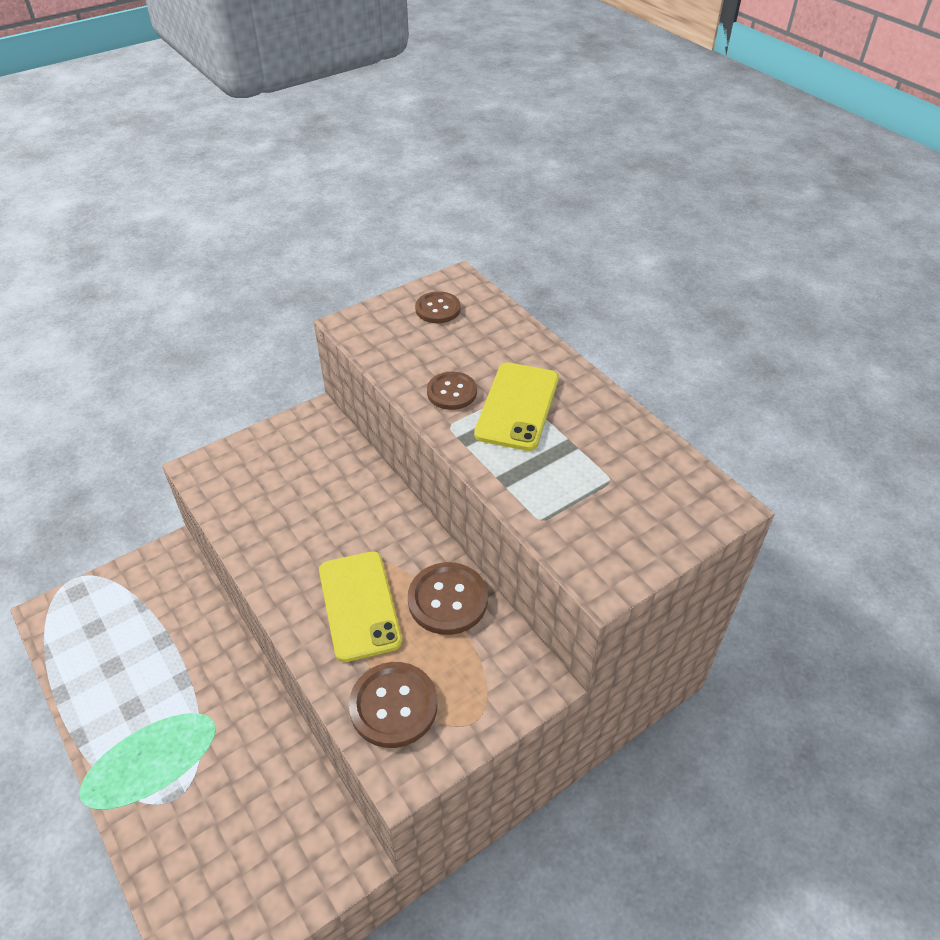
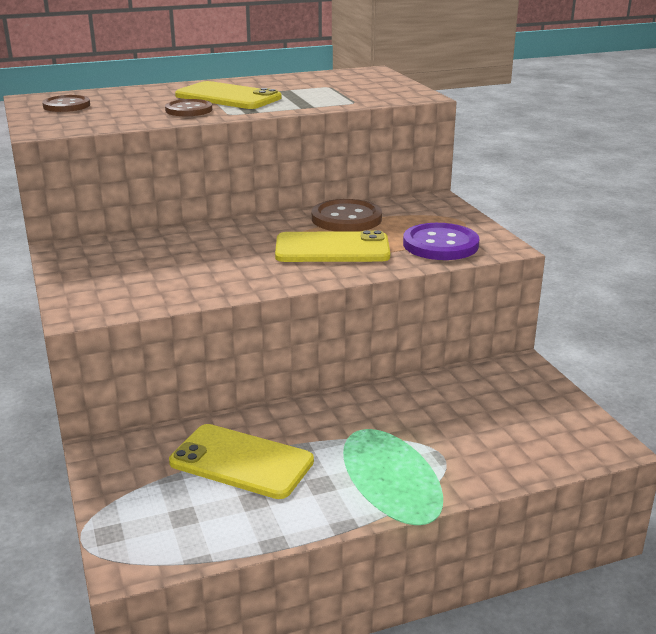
camera: 75 degrees left, 20 degrees down
(161, 644) = (241, 462): none -> yellow phone
(393, 706) = (440, 244): brown button -> purple button

